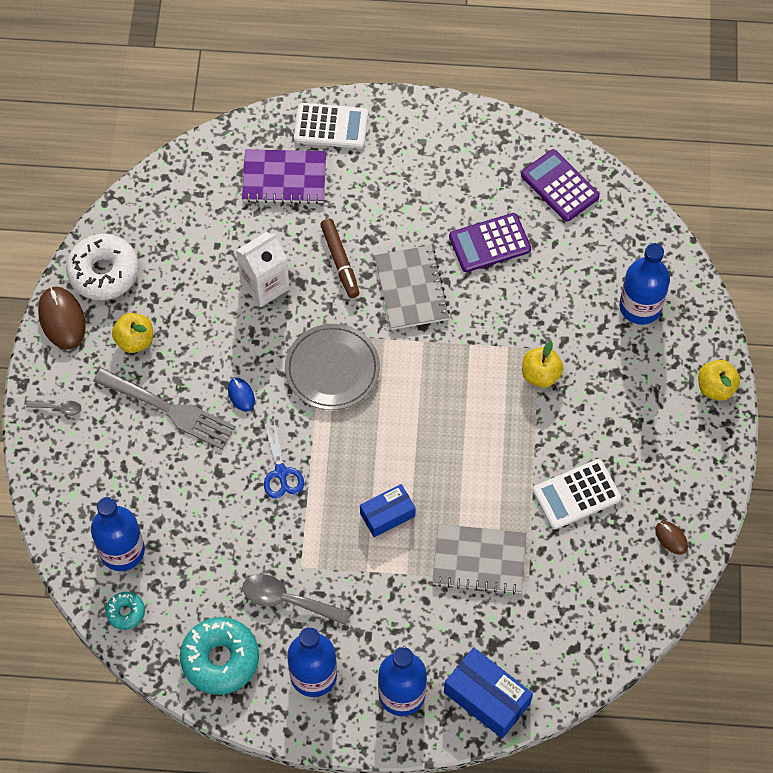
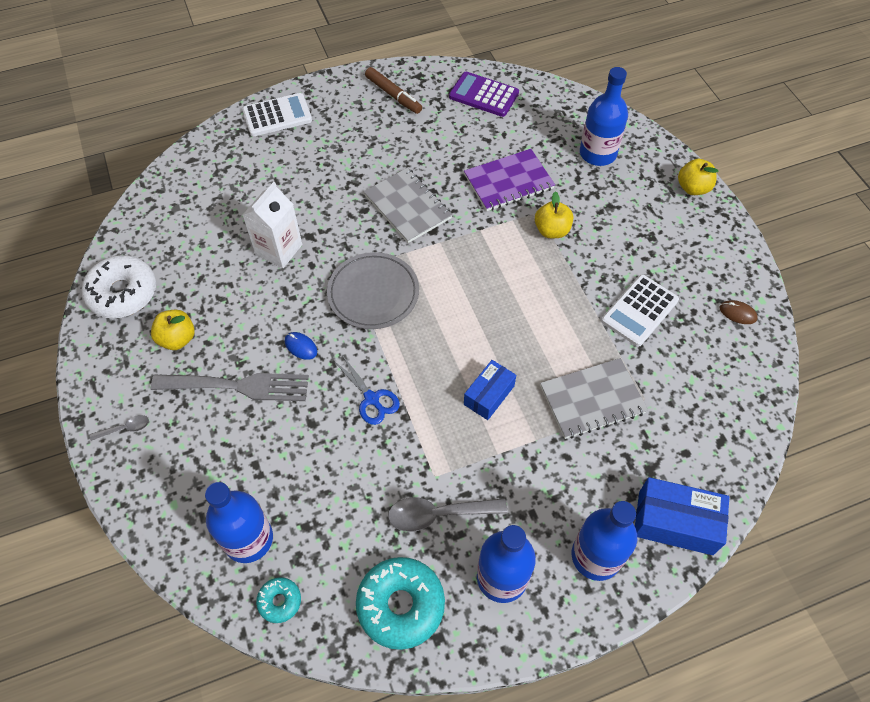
camera: 25 degrees left, 5 degrees down
(62, 319) = (97, 347): brown mouse -> none
(284, 178) = (256, 164): purple notebook -> purple notebook (508, 182)
(340, 261) = (336, 208): brown marker -> brown marker (393, 95)
(489, 243) = (453, 152): purple calculator -> none

